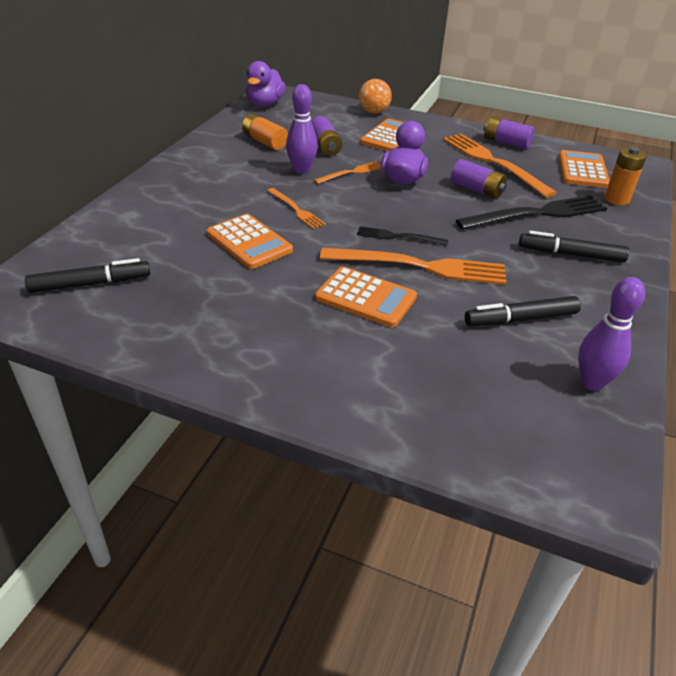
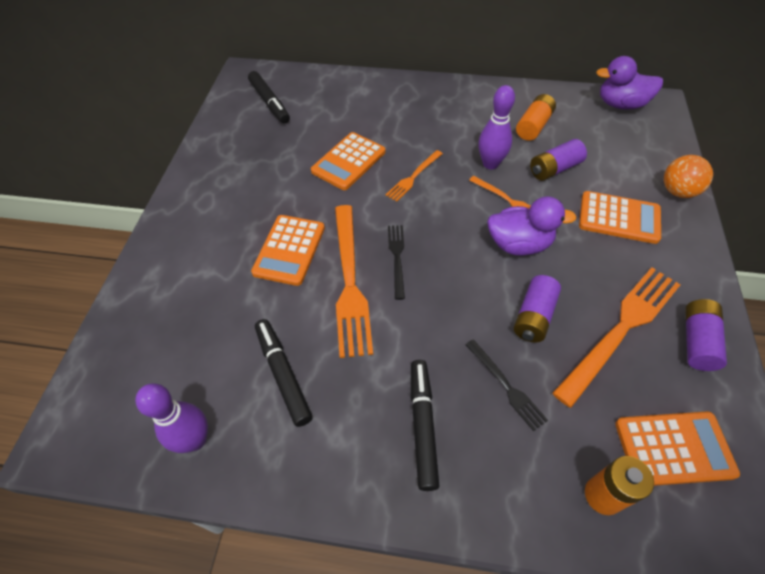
camera: 80 degrees right, 15 degrees up
(537, 214) = (506, 386): black fork -> black fork, size x0.52

